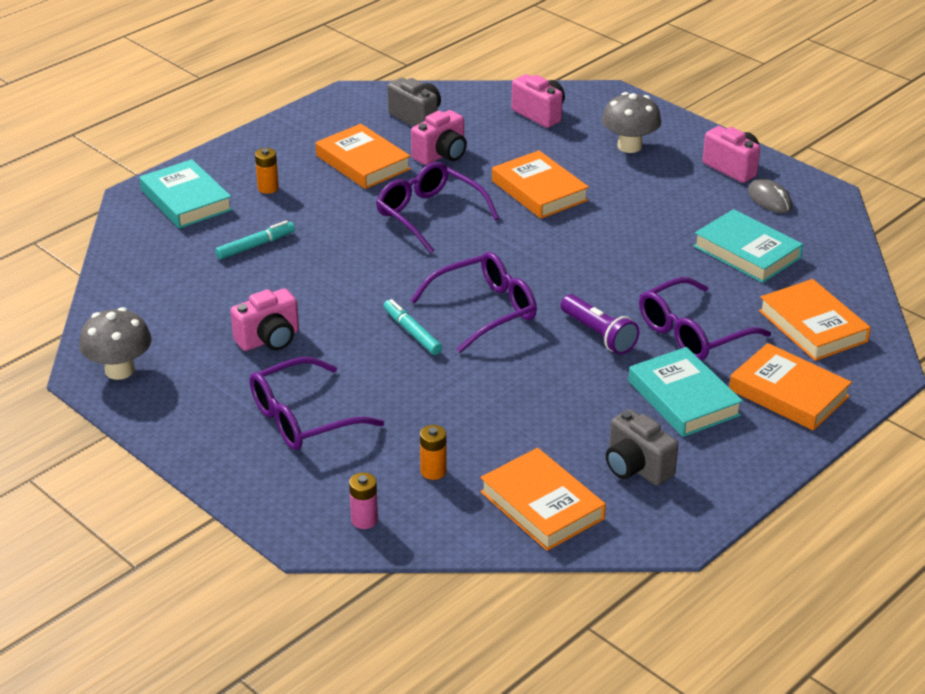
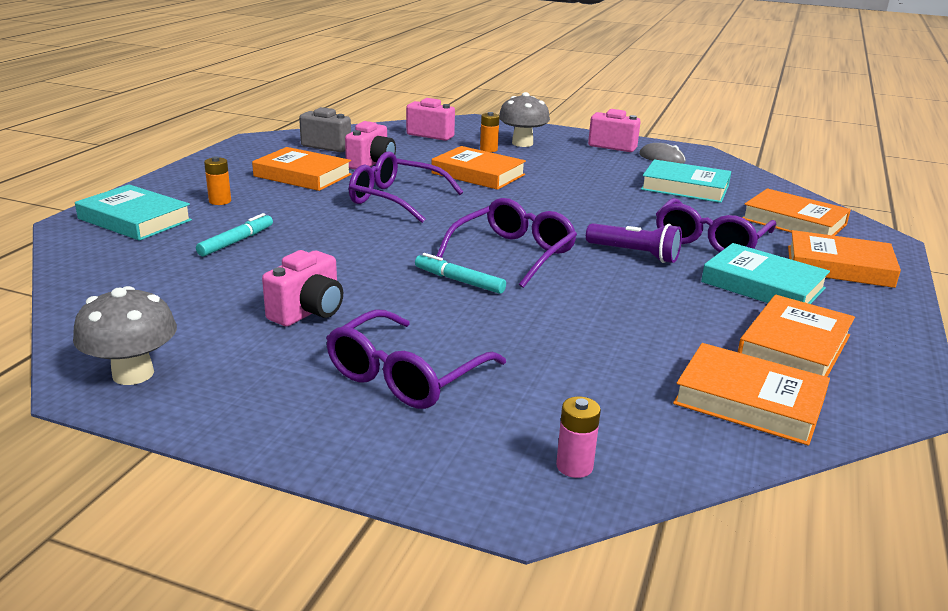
camera: 25 degrees left, 10 degrees down
(433, 471) = (602, 395): orange battery -> orange battery (488, 149)
(636, 467) = (794, 346): grey camera -> orange book

